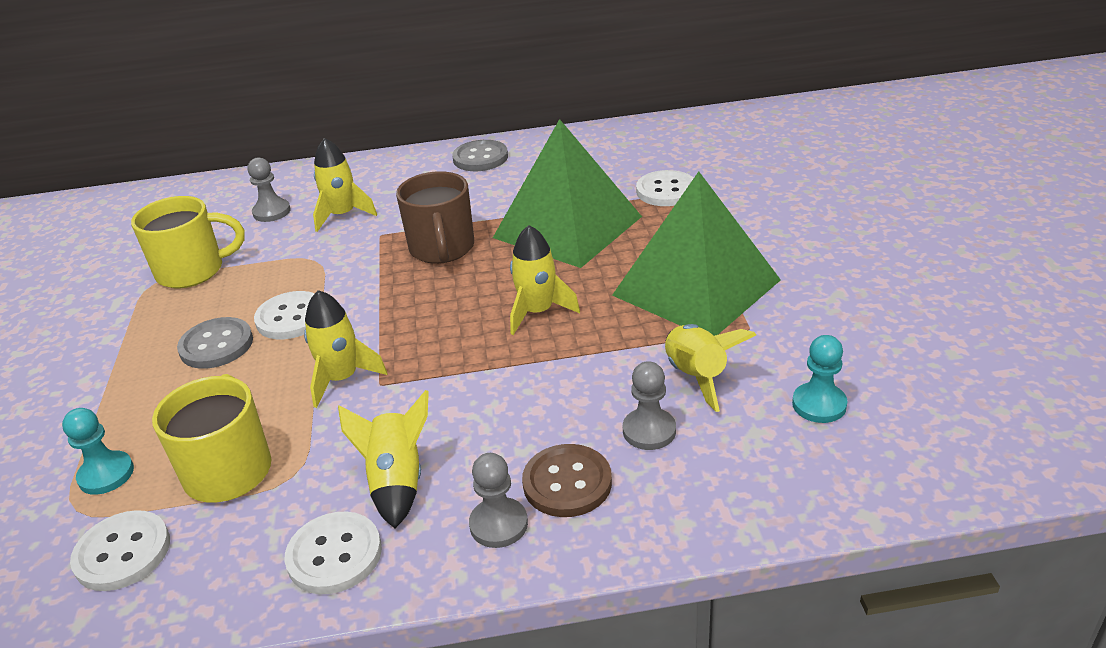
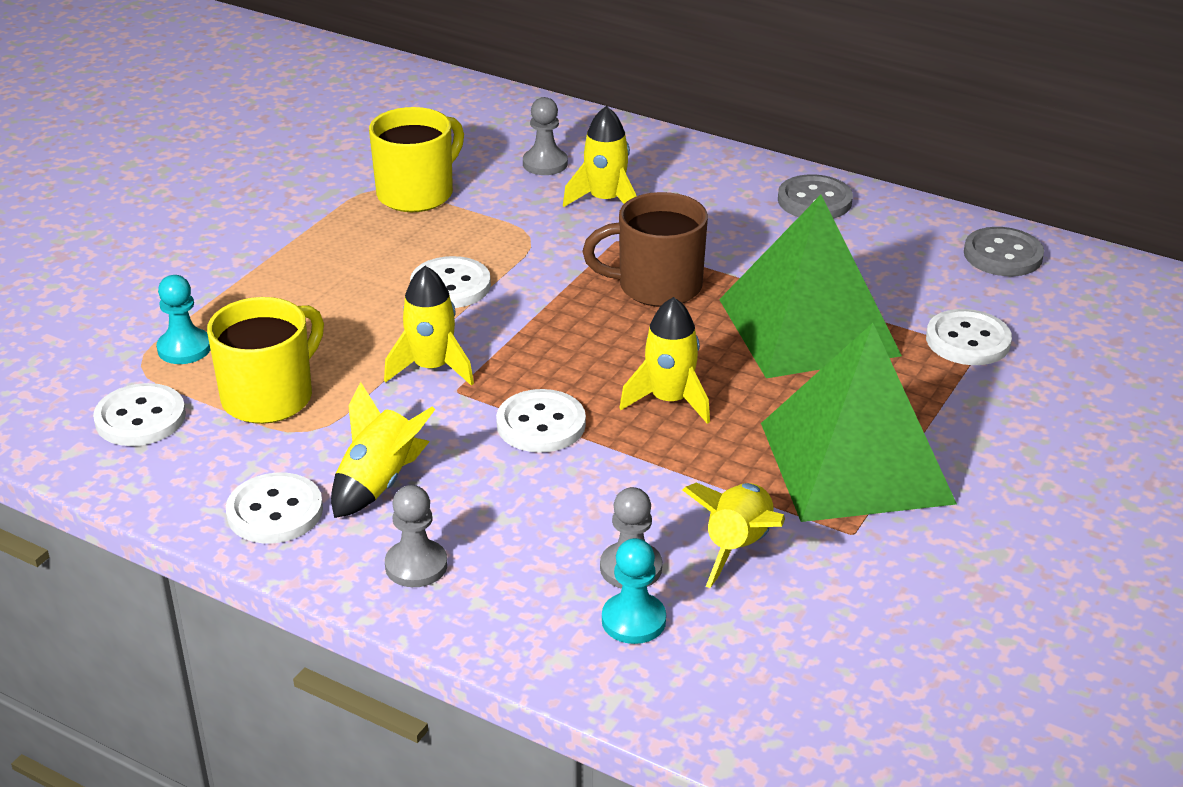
camera: 35 degrees right, 0 degrees up
(193, 271) = (417, 193): yellow mug -> yellow mug turned 75 degrees counterclockwise
(216, 345) = (366, 279): grey button -> grey button (1003, 255)
(442, 249) = (657, 286): brown mug -> brown mug turned 60 degrees clockwise
(470, 373) = (541, 424): none -> white button
(567, 483) = (508, 567): brown button -> none
(819, 404) = (819, 642): turquoise pawn -> turquoise pawn (633, 620)

